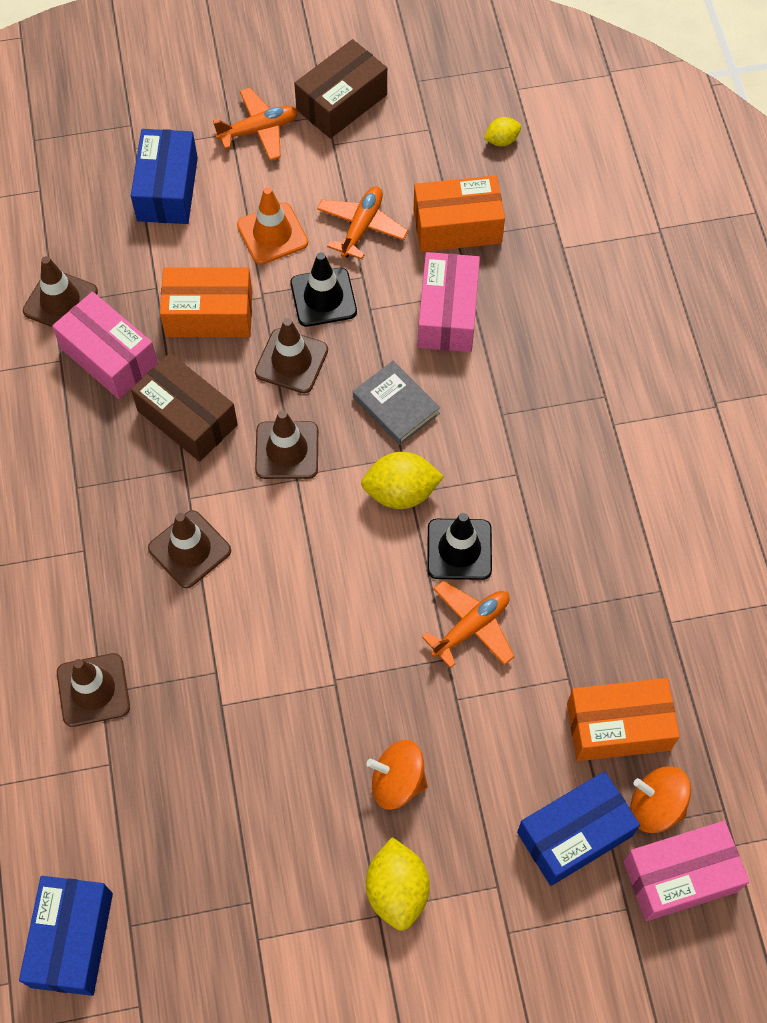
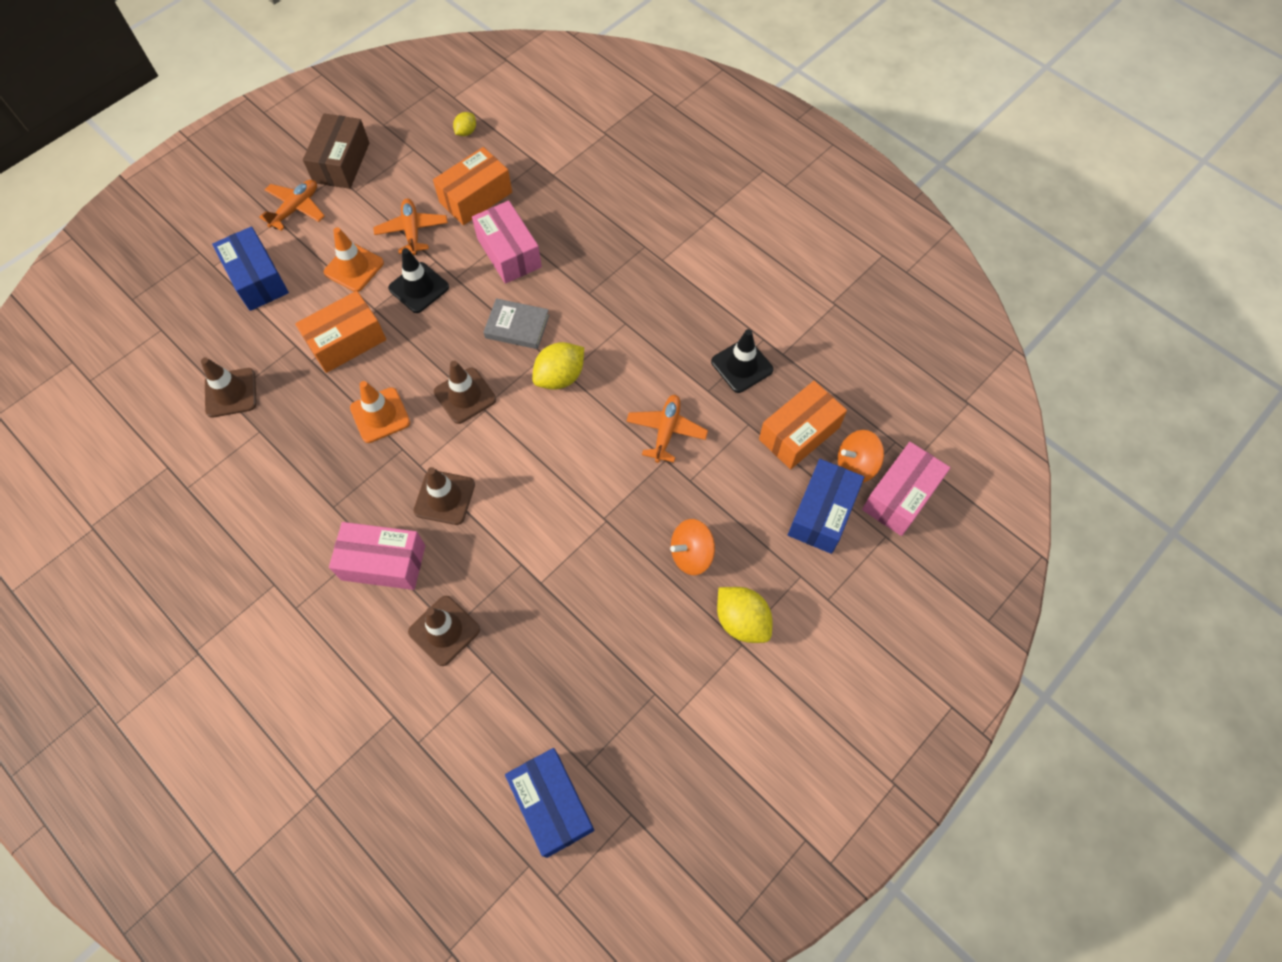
camera: 35 degrees left, 0 degrees up
(109, 356) = (294, 408): pink box -> pink box (383, 562)
(187, 418) = (380, 415): brown box -> orange traffic cone
(291, 361) = (426, 339): brown traffic cone -> none
(459, 549) = (623, 389): black traffic cone -> black traffic cone (742, 366)

